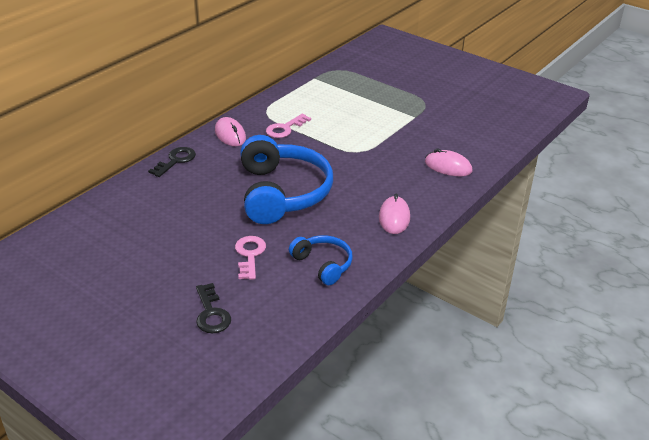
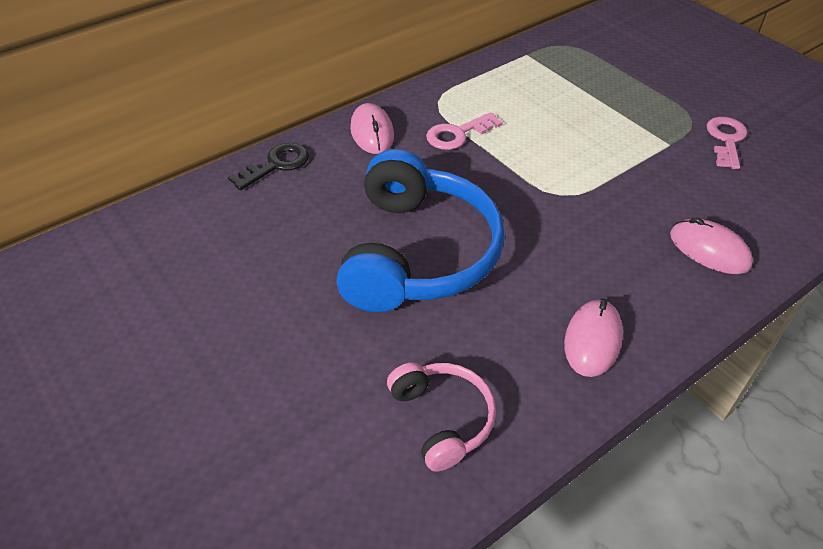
camera: 15 degrees right, 10 degrees up
(211, 313) = (217, 488): black key -> none
(250, 255) = (325, 371): pink key -> pink key (726, 140)
(323, 264) = (442, 419): blue headphones -> pink headphones

